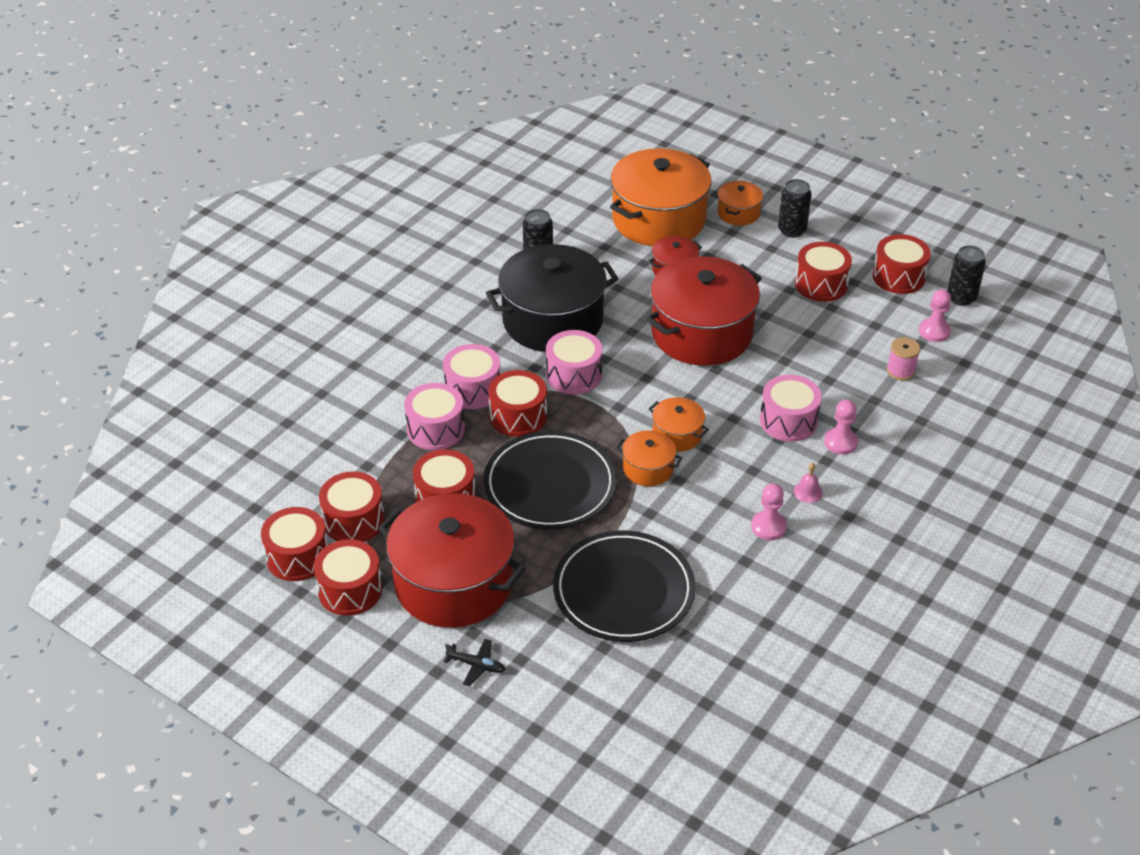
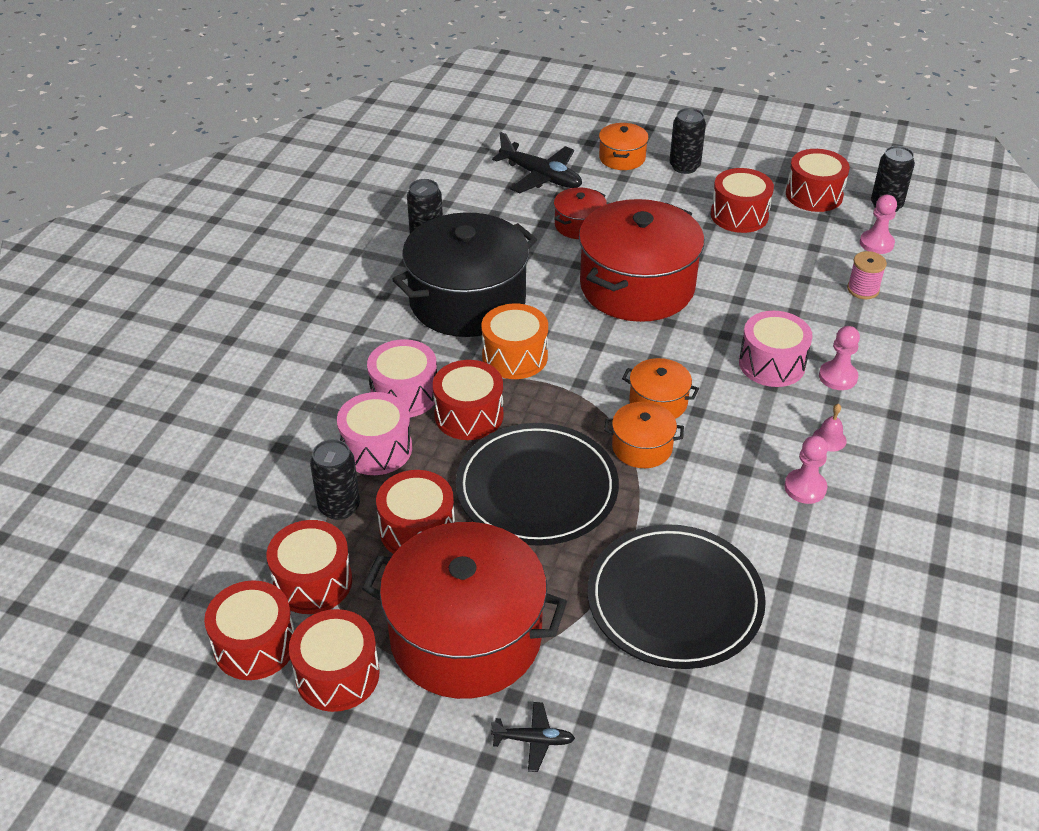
camera: 15 degrees left, 0 degrees up
(392, 468) = (339, 507): none -> black can
(574, 375) = (515, 356): pink drum -> orange drum
(659, 219) = (541, 177): orange pot -> black plane

